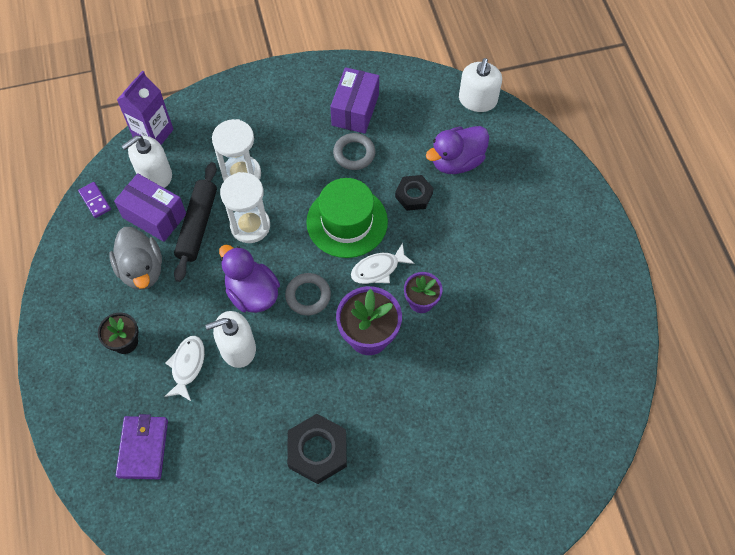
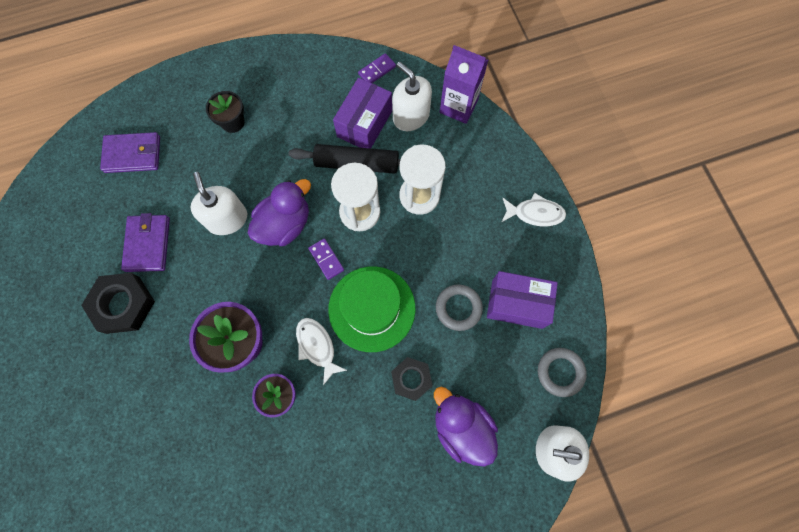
camera: 85 degrees right, 10 degrees up
(141, 270) = (306, 123): grey duck -> none
(187, 366) = (209, 178): white fish -> white fish (535, 213)
(253, 428) = (148, 244): none -> purple wallet
(294, 257) = (326, 259): none -> purple domino
(308, 296) = (284, 278): grey ring -> grey ring (560, 372)

